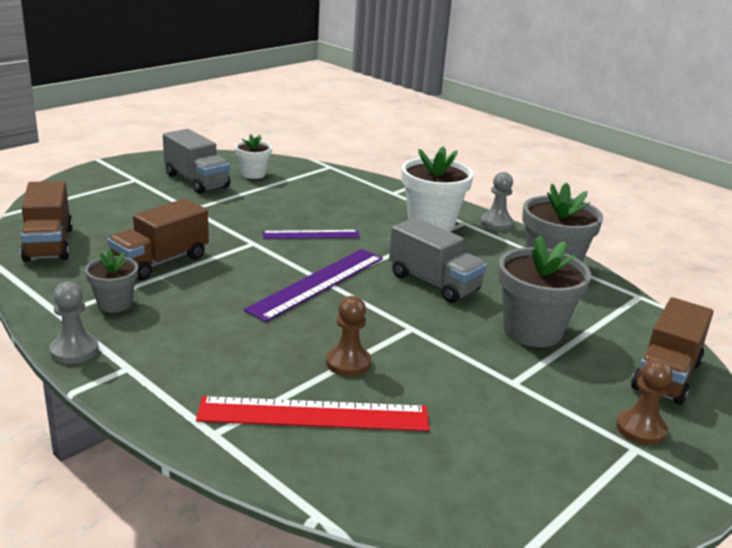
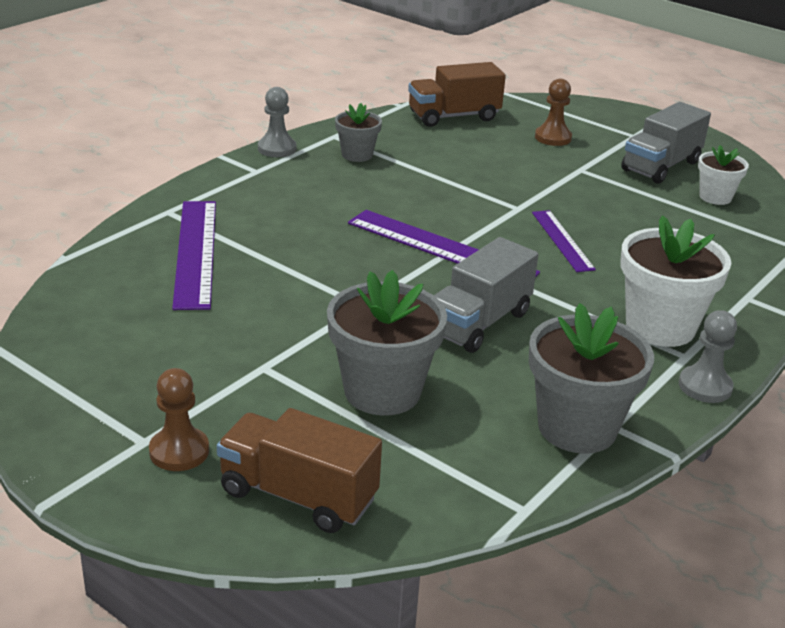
camera: 85 degrees right, 5 degrees up
(161, 262) = (446, 166): brown truck -> none
(314, 414) = (196, 252): red ruler -> purple ruler
(348, 363) = (283, 268): brown pawn -> brown pawn (553, 138)

